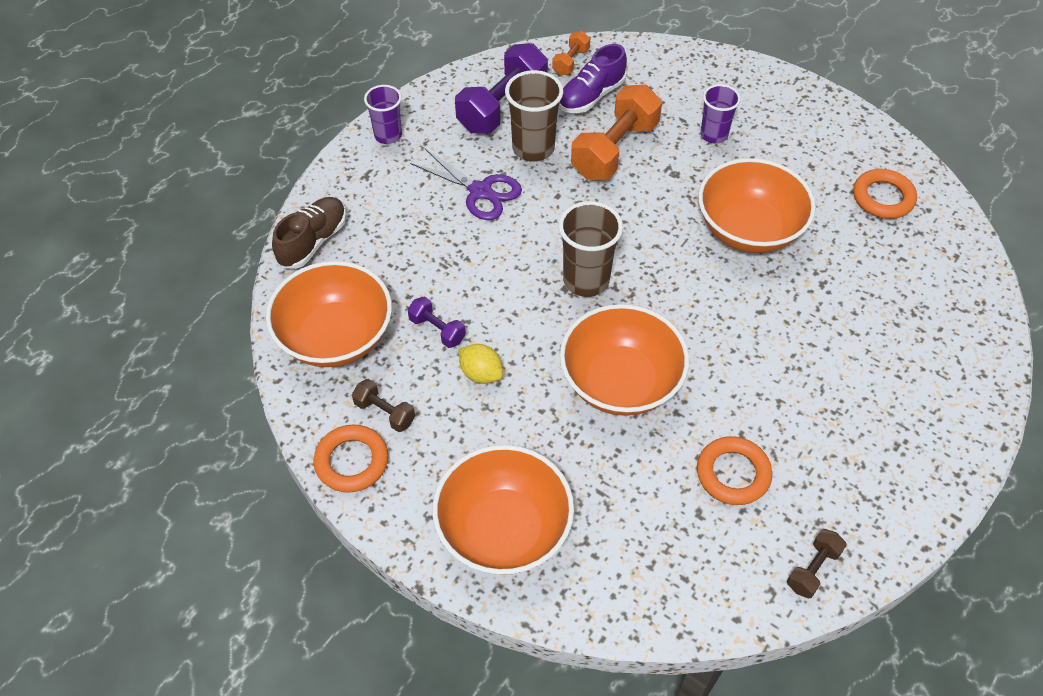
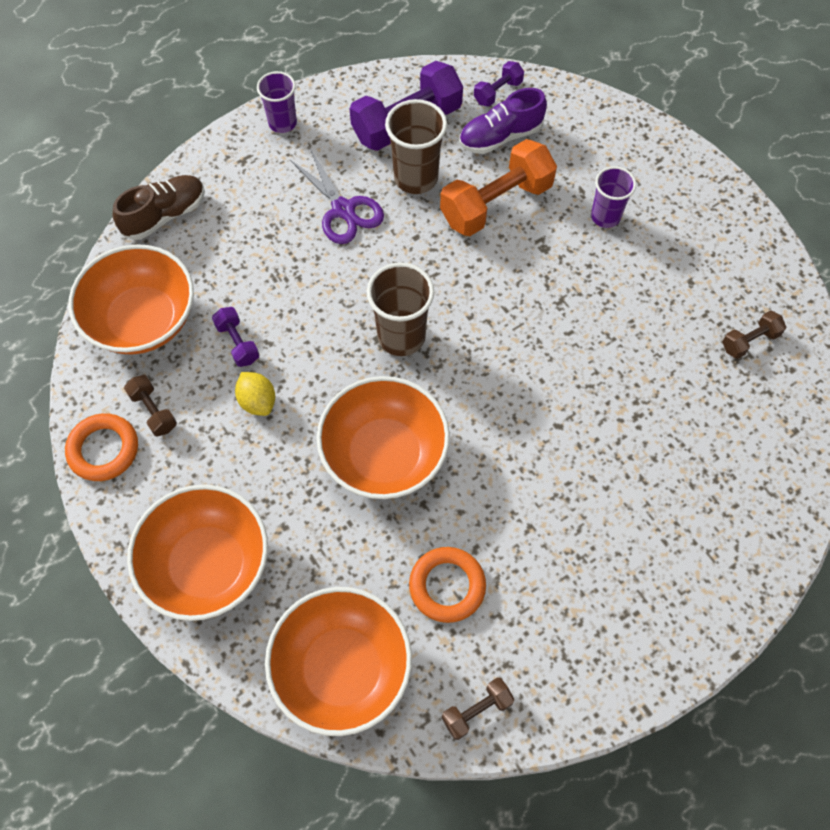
camera: 20 degrees right, 10 degrees up
(570, 62) = (497, 92): orange dumbbell -> purple dumbbell
(748, 229) = (590, 332): orange bowl -> orange bowl (342, 668)
(883, 198) = (749, 341): orange ring -> brown dumbbell

